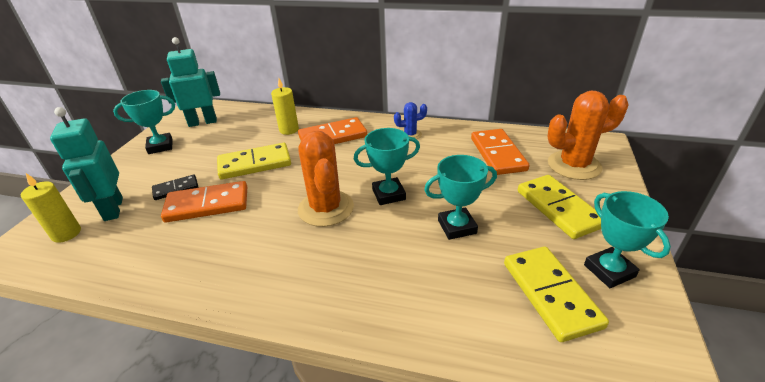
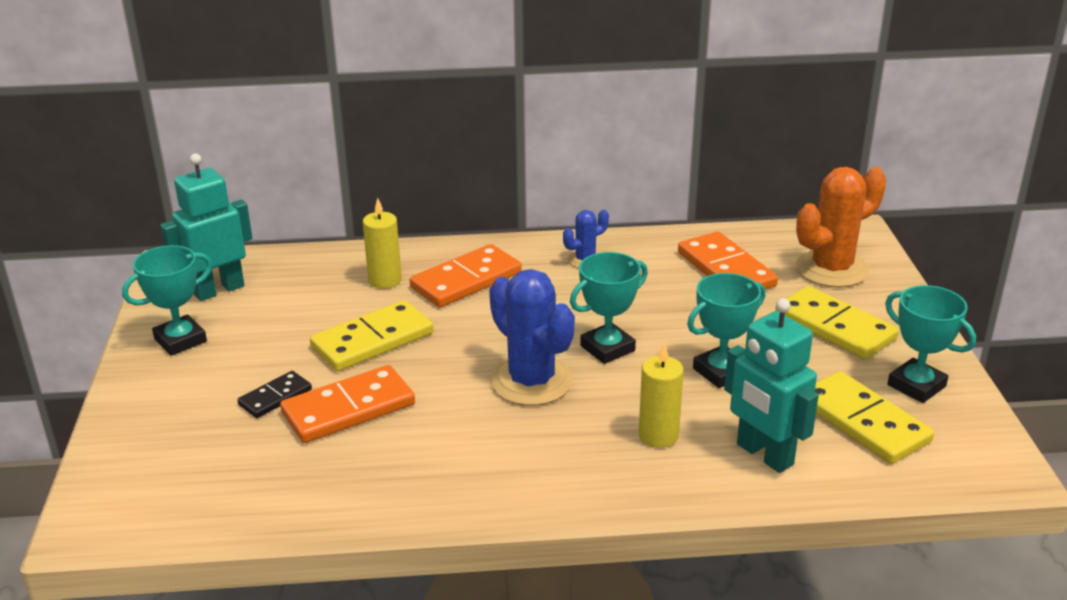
camera: 20 degrees left, 5 degrees down
(66, 233) = (157, 487): yellow candle -> yellow candle (658, 435)
(113, 209) = (198, 442): turquoise robot -> turquoise robot (764, 455)
(326, 208) = (531, 381): orange cactus -> blue cactus

